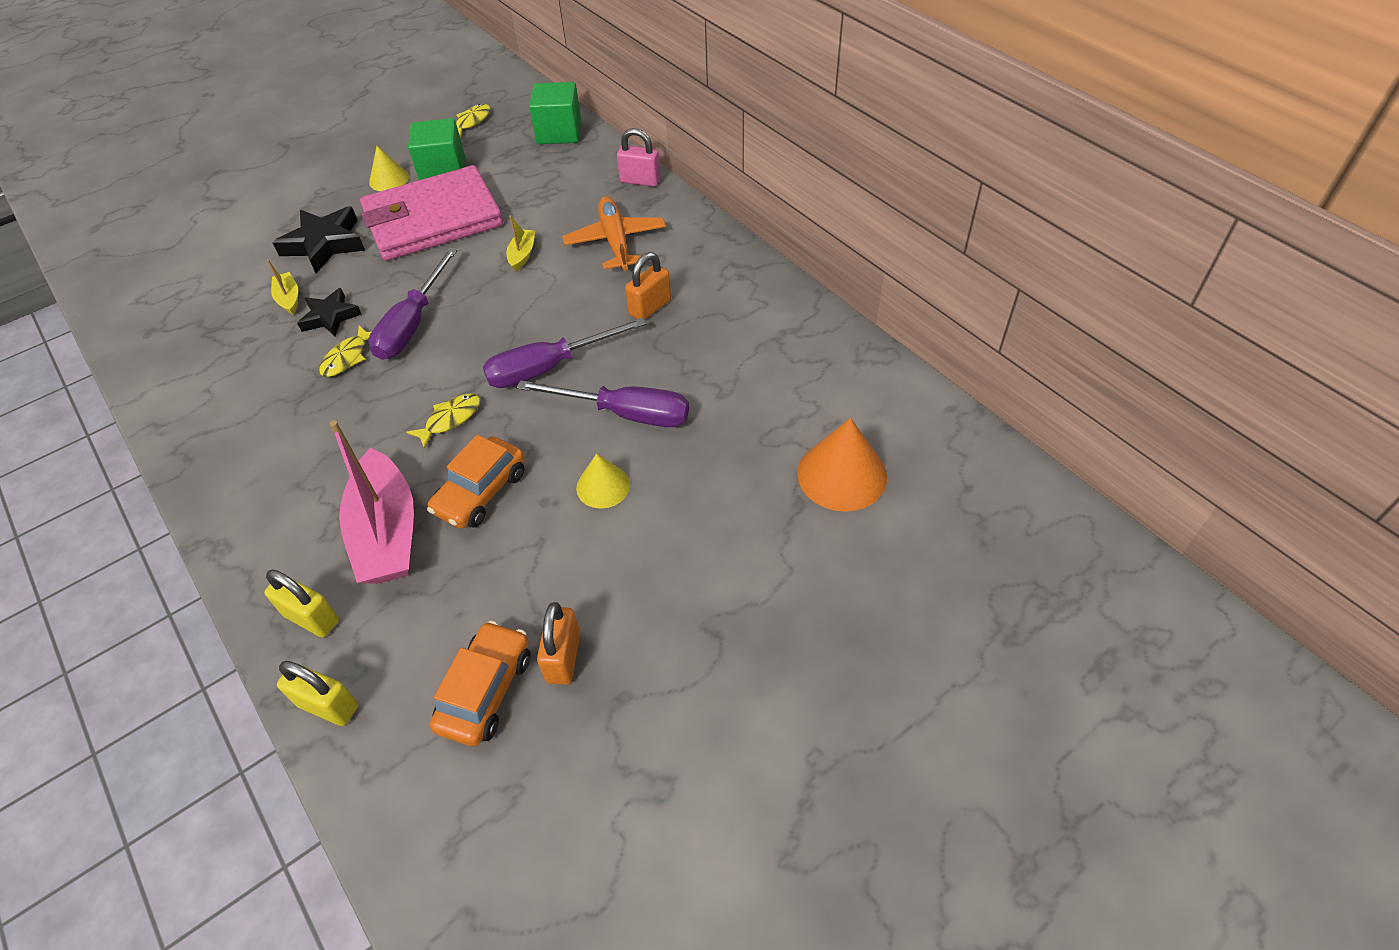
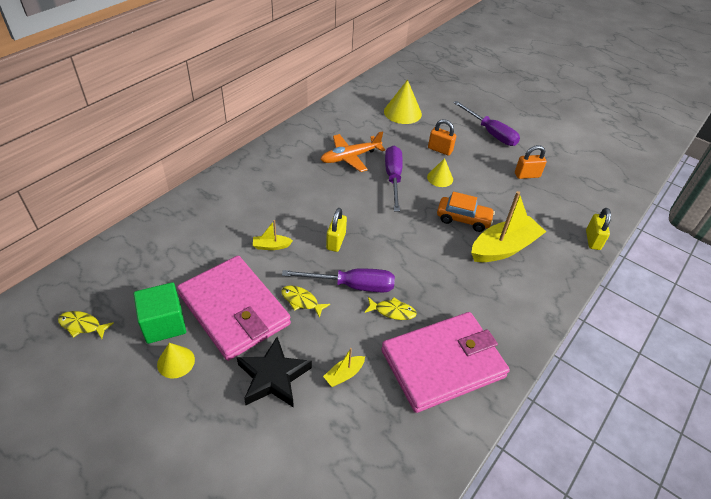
camera: 110 degrees left, 5 degrees down
(240, 391) = (443, 363): none -> pink wallet
(312, 618) = (562, 261): yellow padlock -> yellow padlock (336, 241)
(330, 317) = (357, 337): black star -> none
(387, 532) = (504, 248): pink boat -> yellow boat
(450, 419) = (423, 244): yellow fish -> yellow fish (301, 301)
(485, 691) = (554, 194): orange car -> none
(548, 367) = (370, 212): purple screwdriver -> purple screwdriver (490, 133)
(559, 132) = (110, 259): green cube -> none
(616, 241) = (252, 203): orange plane -> orange plane (350, 157)
(640, 181) = (183, 202): pink padlock -> none
(650, 307) = (311, 180): orange padlock -> orange padlock (440, 150)
(842, 474) = (402, 112): orange cone -> yellow cone

